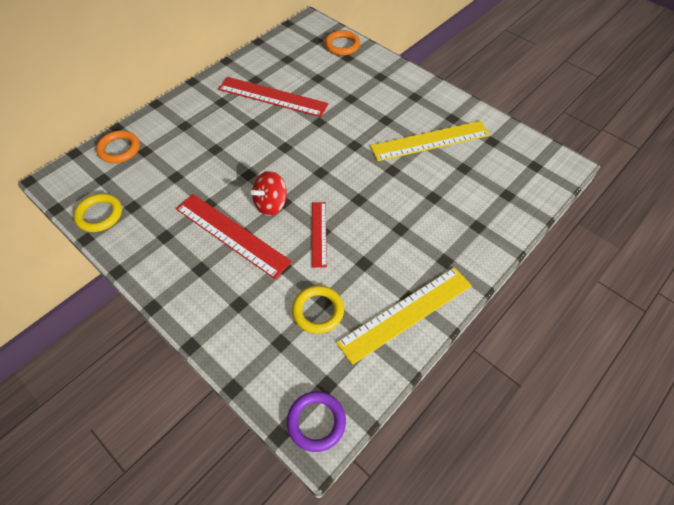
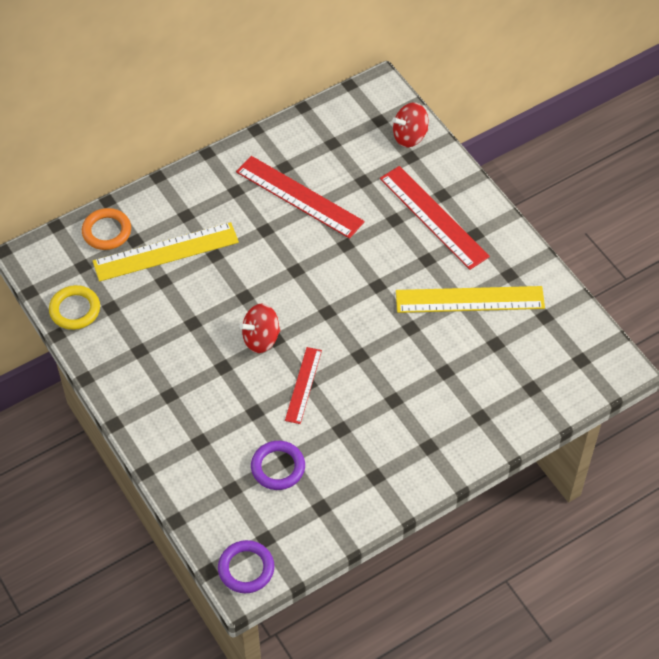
camera: 15 degrees right, 0 degrees up
(232, 234) = (210, 365): red ruler -> red ruler (433, 217)
(318, 311) = (278, 467): yellow ring -> purple ring
(342, 45) = (410, 136): orange ring -> red spinning top
(406, 313) = (366, 491): yellow ruler -> yellow ruler (166, 252)

